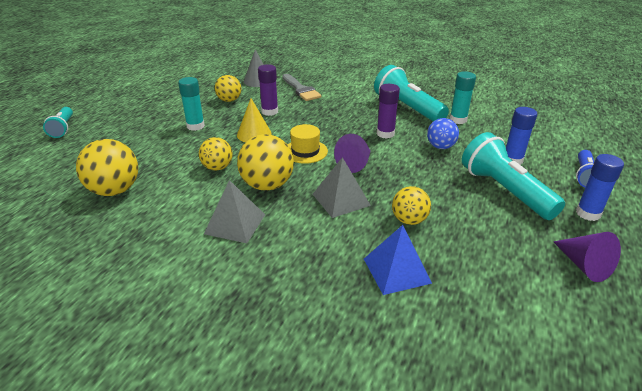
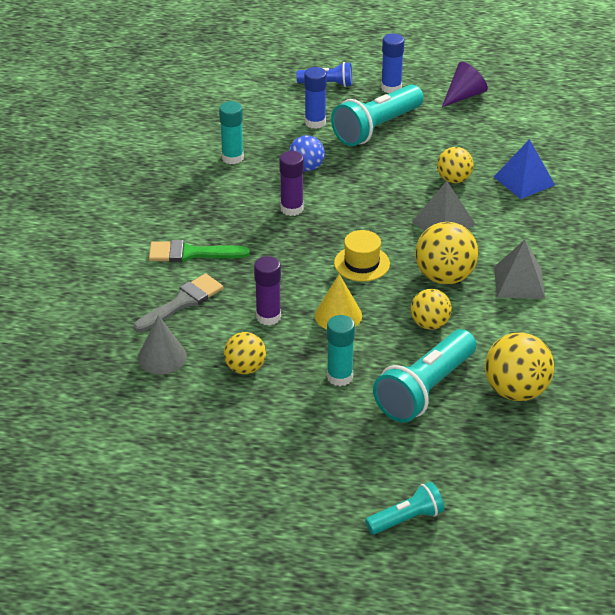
camera: 105 degrees left, 5 degrees up
(347, 96) = (191, 253): none -> green brush
(355, 164) = (371, 222): purple cone -> none
(407, 108) = (213, 198): turquoise flashlight -> turquoise flashlight (425, 390)

